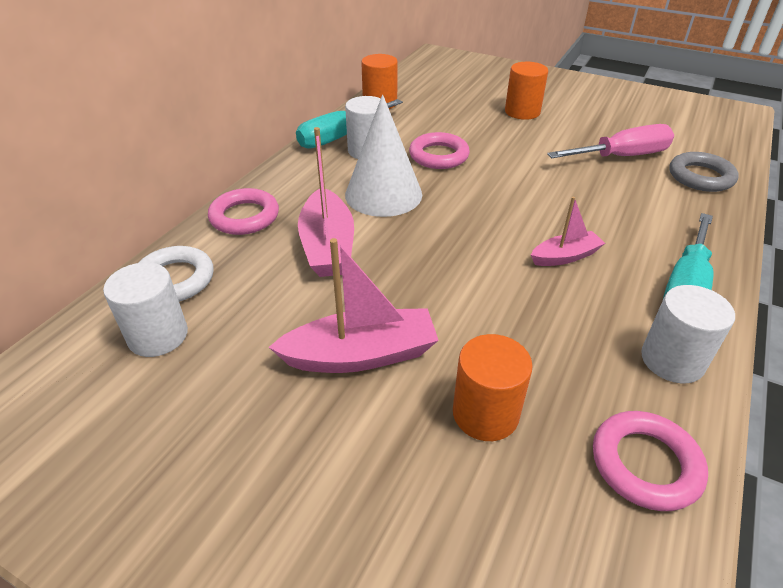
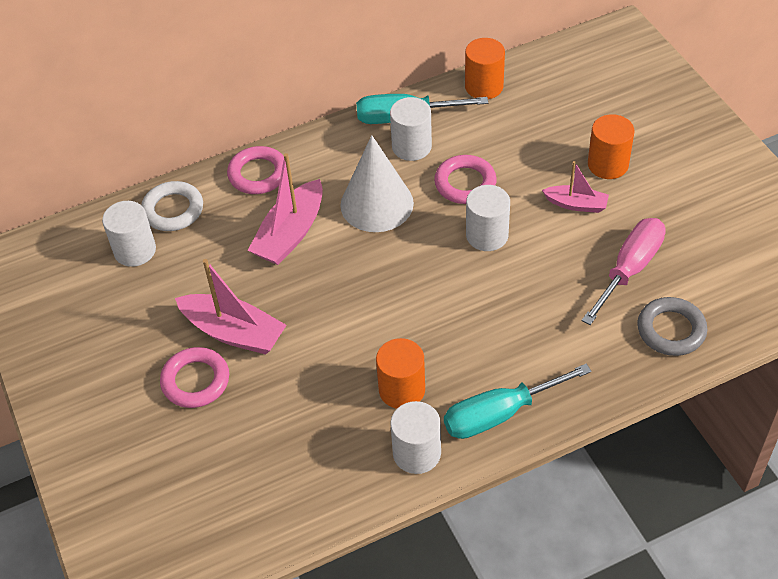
camera: 40 degrees right, 10 degrees up
(485, 413) = (265, 412): orange cylinder -> orange cylinder (402, 389)
(498, 178) = (487, 235): none -> white cylinder
(565, 256) = (446, 338): pink boat -> pink boat (576, 204)
(622, 156) = (629, 269): pink screwdriver -> pink screwdriver turned 75 degrees counterclockwise
(645, 464) = (318, 493): pink ring -> pink ring (195, 381)

